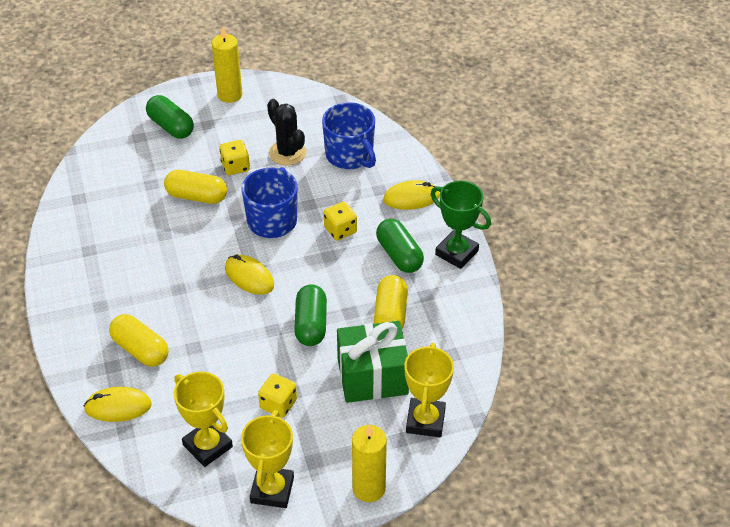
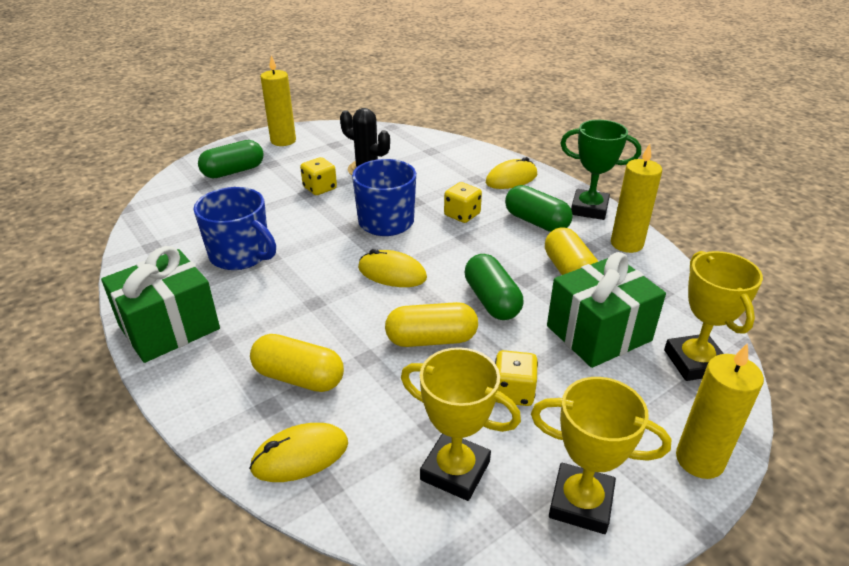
camera: 20 degrees left, 10 degrees down
(69, 282) = (169, 327): none -> green gift
(171, 126) = (233, 171): green capsule -> green capsule turned 60 degrees counterclockwise
(197, 196) = (291, 218): yellow capsule -> yellow capsule (431, 339)
(272, 490) = (581, 503): yellow trophy -> yellow trophy turned 60 degrees counterclockwise
(350, 155) = (429, 161): blue mug -> blue mug (241, 255)
(460, 300) = (626, 244): none -> yellow candle

